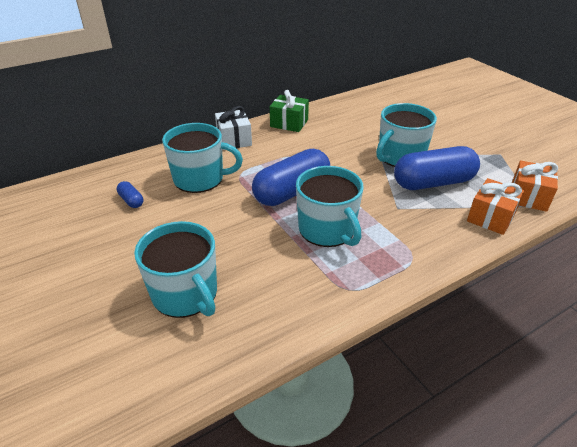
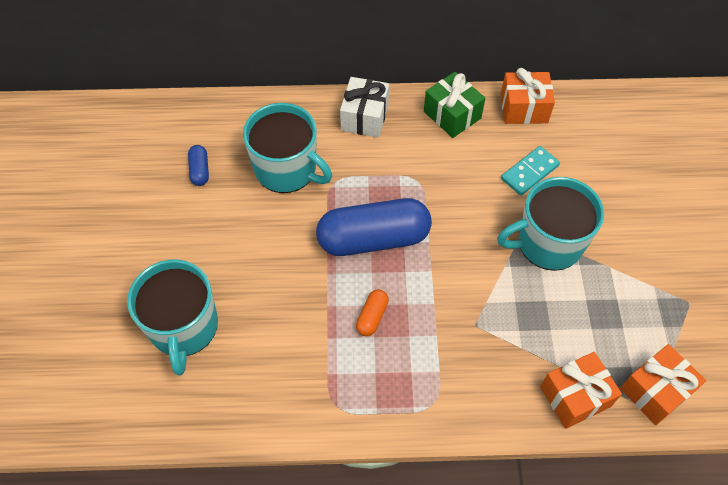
camera: 30 degrees right, 20 degrees up
(327, 230) = (372, 317): turquoise mug -> orange capsule
(328, 109) = (524, 108): none -> orange gift
(358, 132) = (529, 172): none -> turquoise domino
(433, 183) = (552, 307): blue capsule -> none

